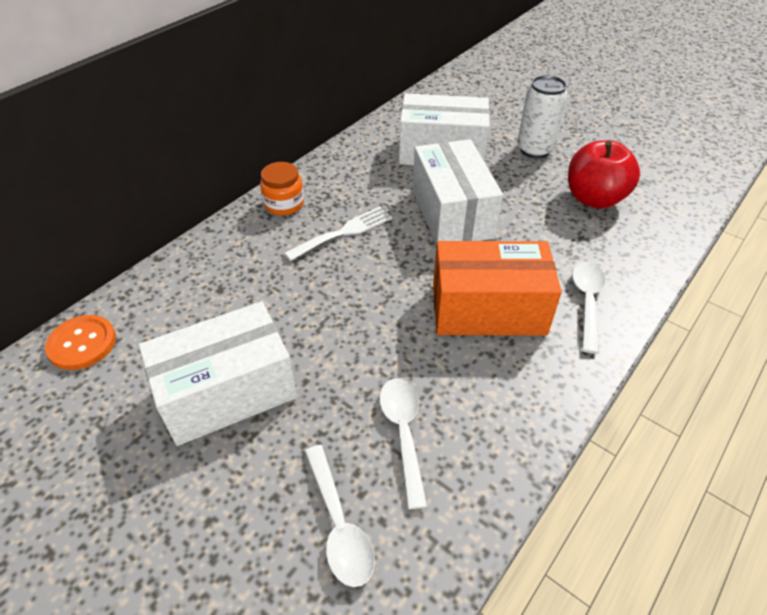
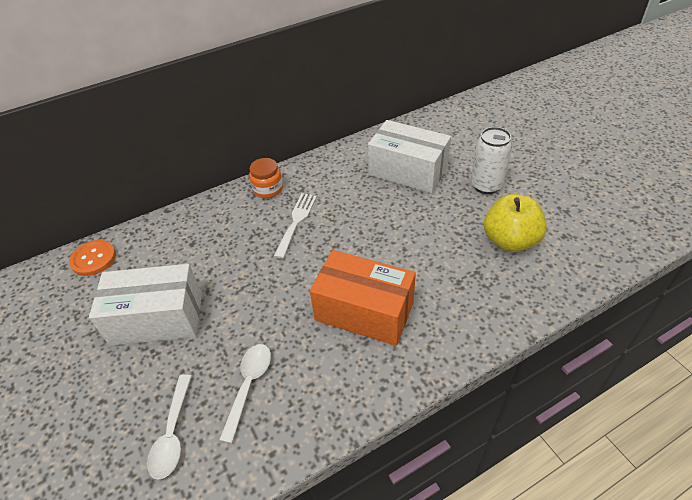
camera: 25 degrees right, 0 degrees up
(344, 232) = (296, 221): white fork -> white fork turned 60 degrees counterclockwise
(452, 213) = (384, 225): white box -> none
(587, 302) = (445, 328): white spoon -> none
(594, 198) = (510, 241): red apple -> yellow apple

